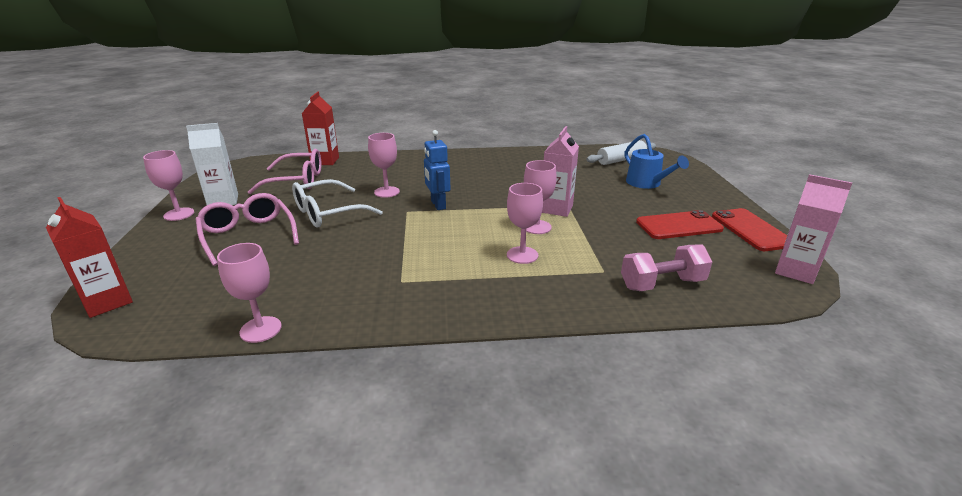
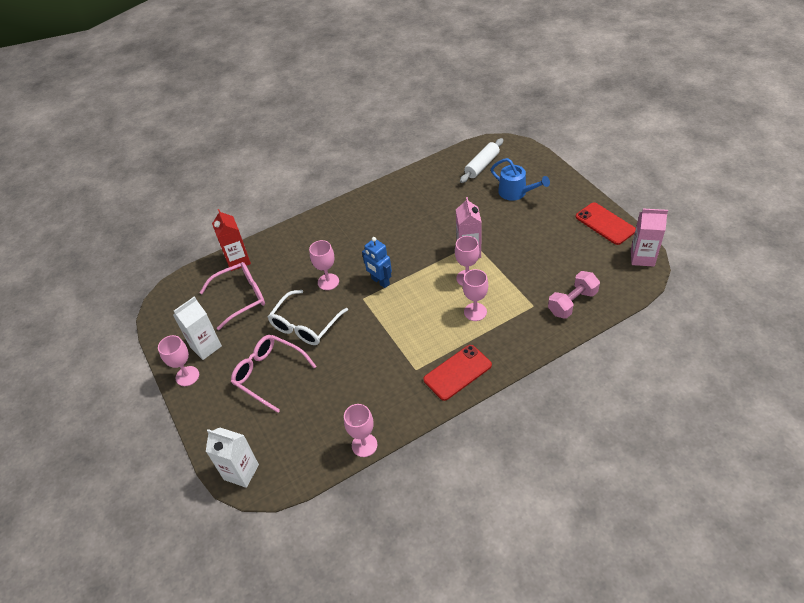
camera: 20 degrees left, 20 degrees up
(107, 302) = (241, 472): red carton -> white carton
(678, 225) = (558, 237): red phone -> red phone (457, 372)

